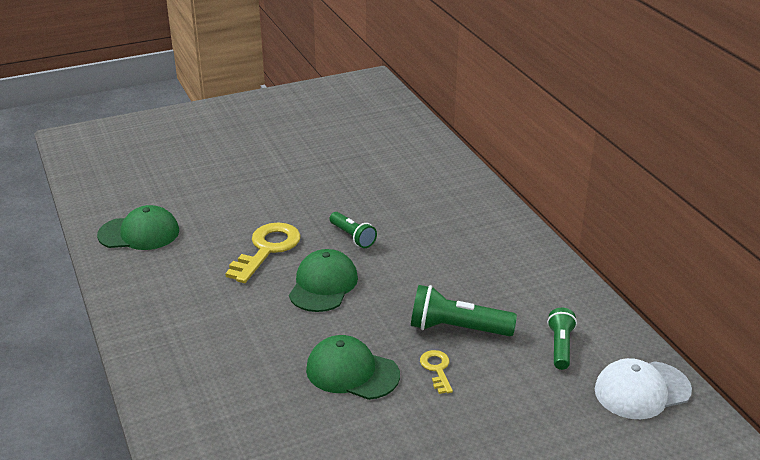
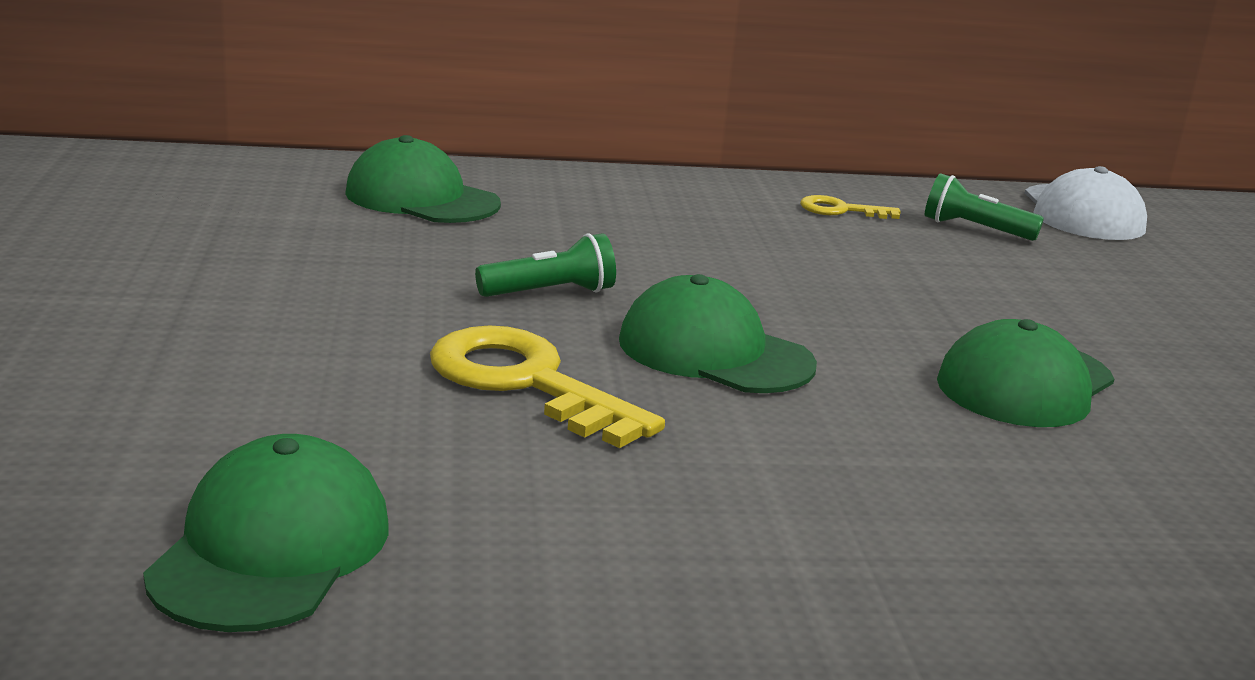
camera: 75 degrees left, 10 degrees down
(430, 185) = (421, 198): none -> green cap
(437, 369) = (1023, 316): yellow key -> yellow key (841, 210)
(457, 328) = (909, 278): green flashlight -> none

